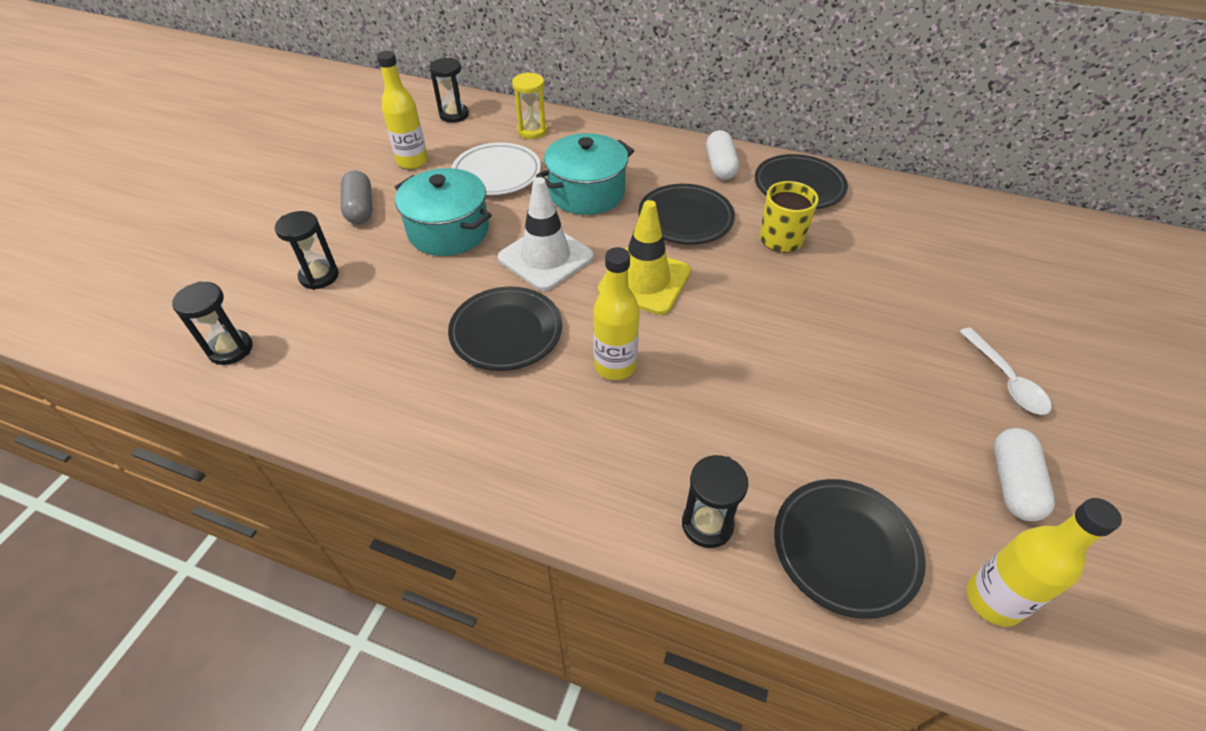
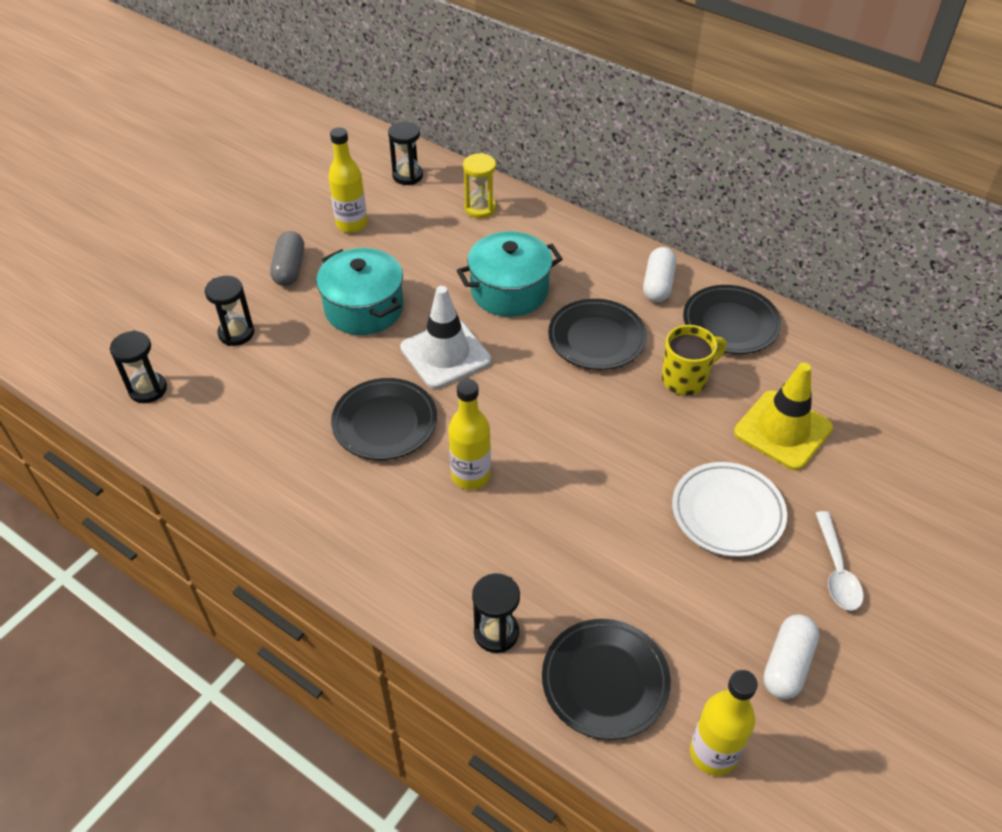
camera: 15 degrees right, 0 degrees up
(497, 174) = (429, 253): white plate -> white plate (727, 513)
(644, 281) = (530, 397): yellow traffic cone -> yellow traffic cone (783, 430)

